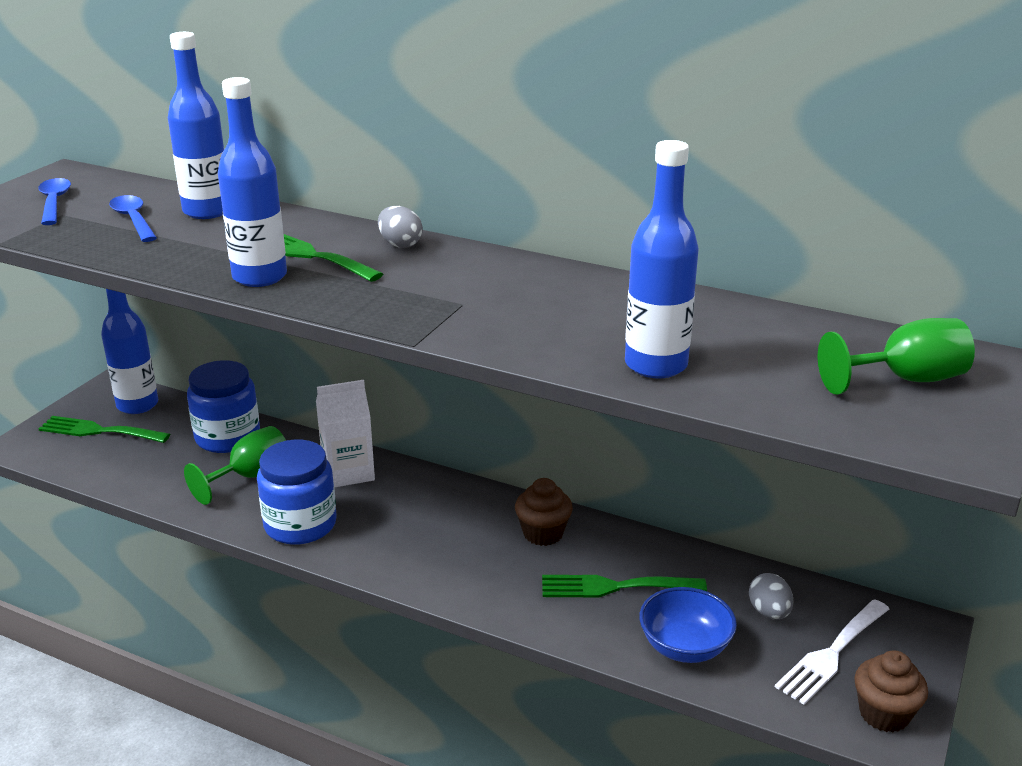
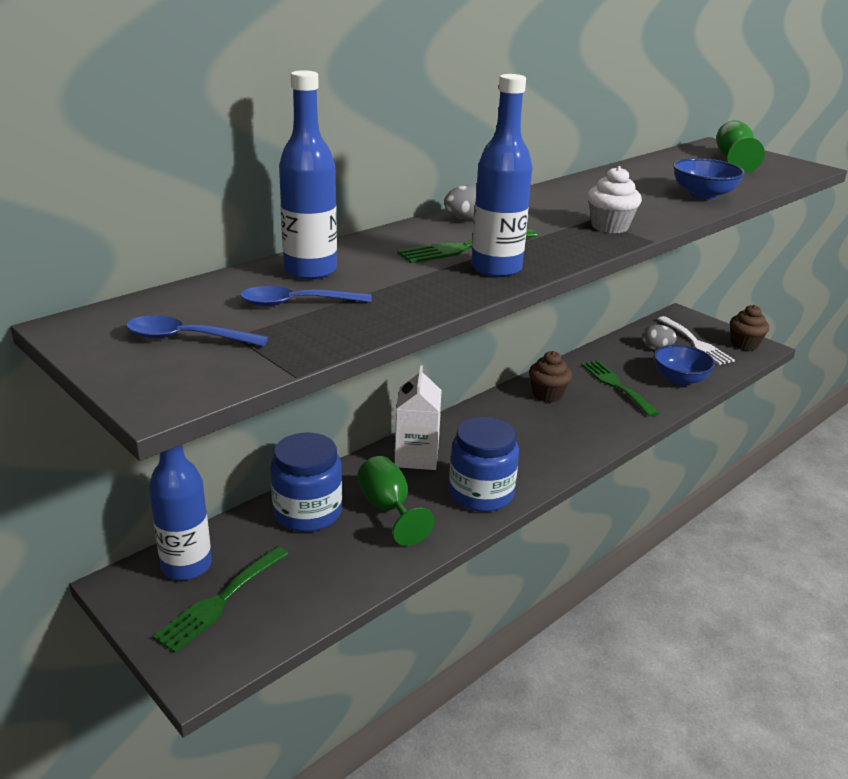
camera: 70 degrees left, 0 degrees up
(445, 316) = (609, 227): none -> white cupcake
(614, 587) = (616, 385): green fork -> green fork turned 135 degrees clockwise
(656, 365) = (703, 195): blue bottle -> blue bowl

